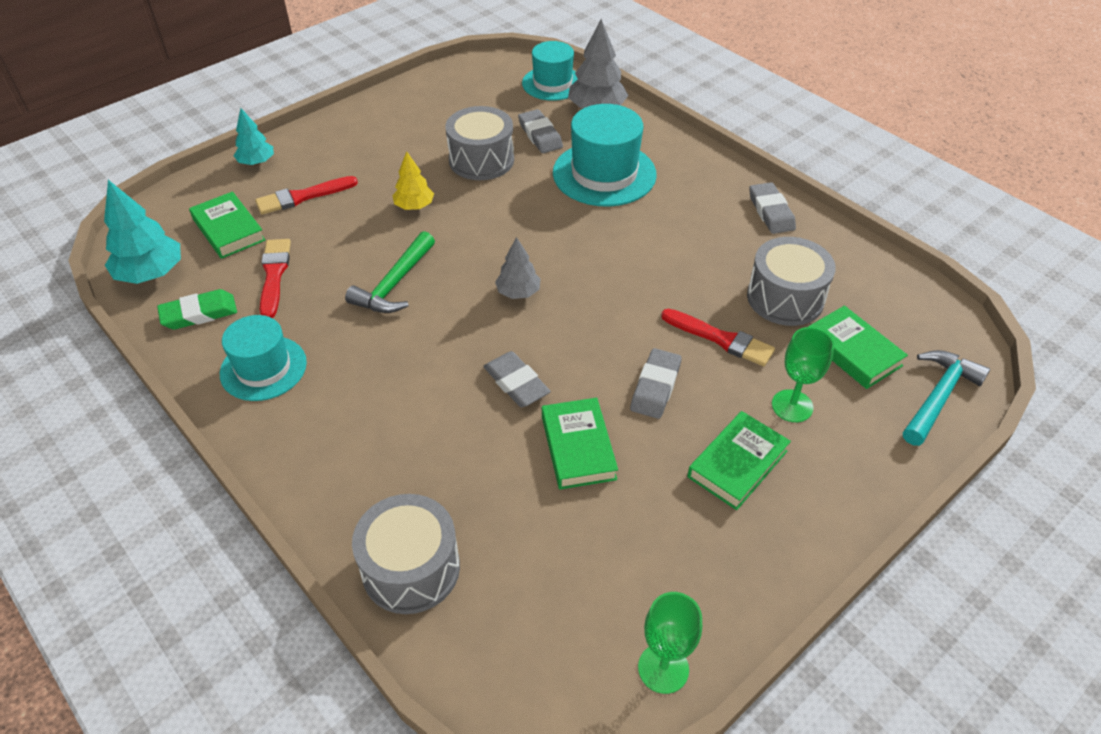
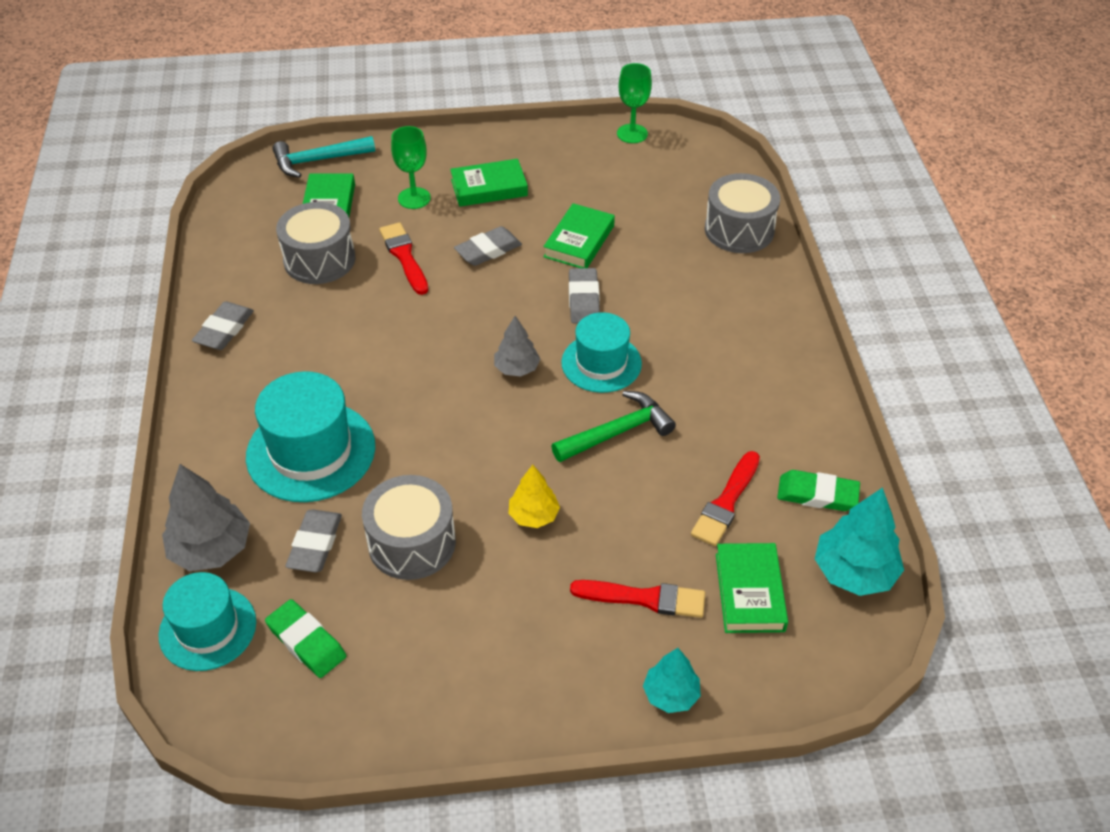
camera: 145 degrees left, 0 degrees up
(263, 368) = (778, 408): turquoise hat -> turquoise hat (601, 363)
(493, 100) = (306, 642): none -> green eraser

